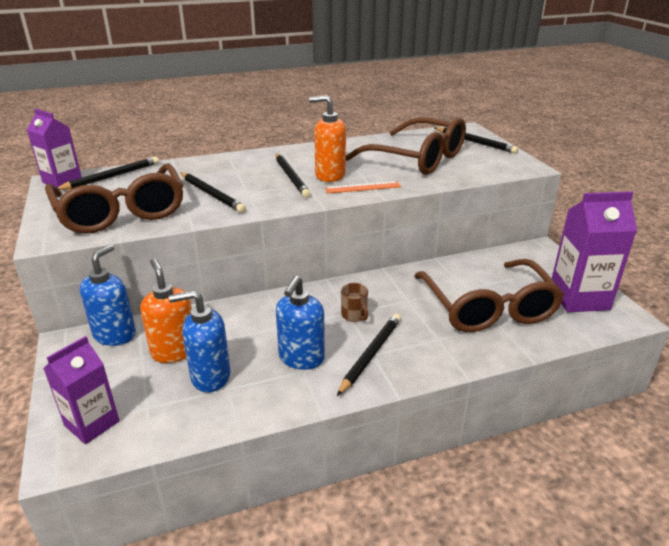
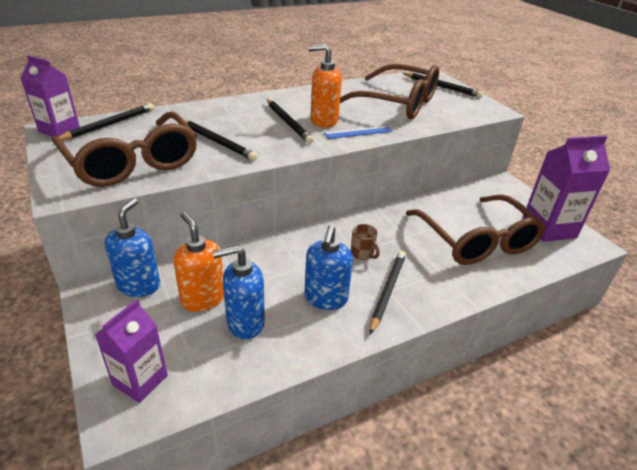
camera: 10 degrees left, 5 degrees up
(363, 187) = (358, 132): orange ruler -> blue ruler

